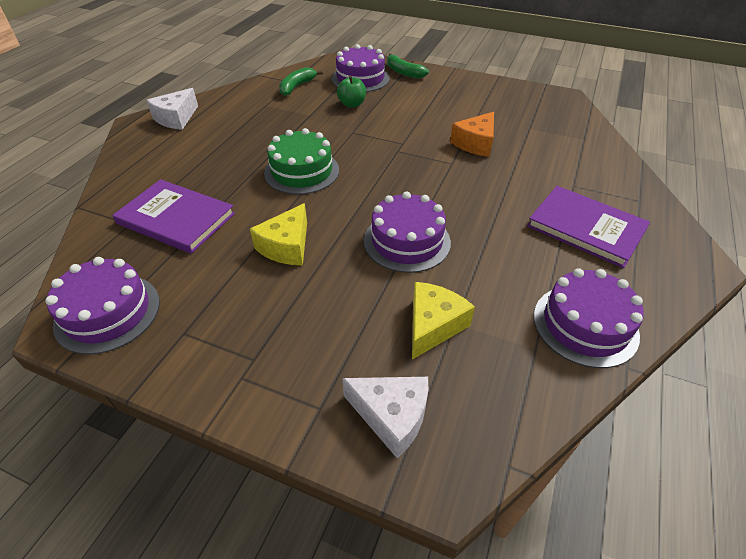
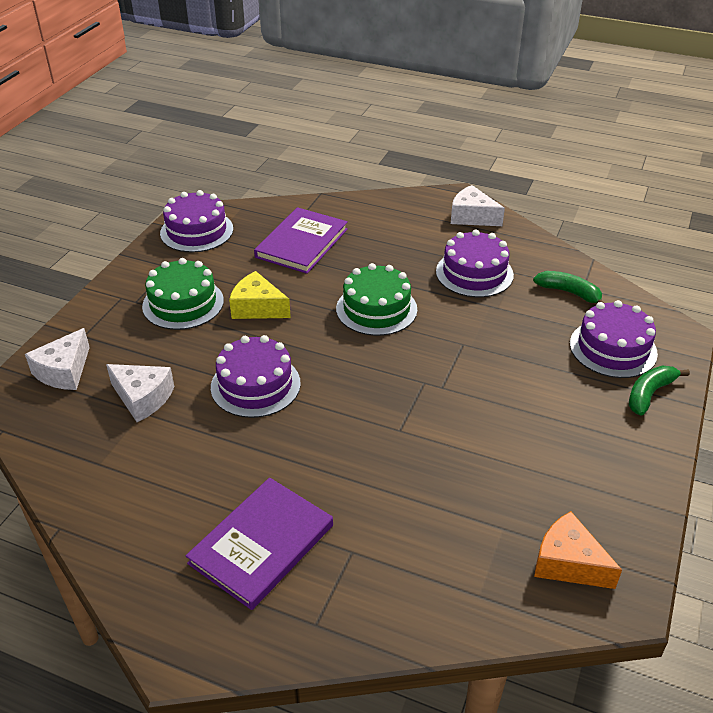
camera: 90 degrees right, 5 degrees down
(267, 309) = (183, 303): none -> green cake
(352, 104) = (533, 342): green apple -> none
(433, 325) = (143, 398): yellow cheese -> white cheese
(475, 143) = (449, 458): orange cheese -> orange cheese (568, 563)
(585, 325) = (116, 507): purple cake -> purple cake (474, 273)

